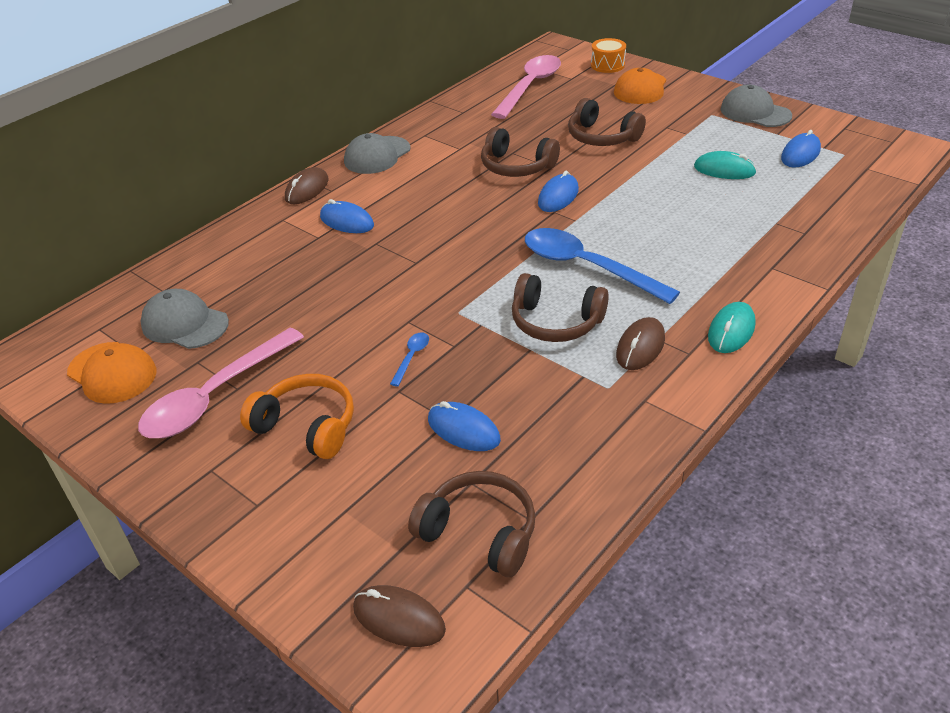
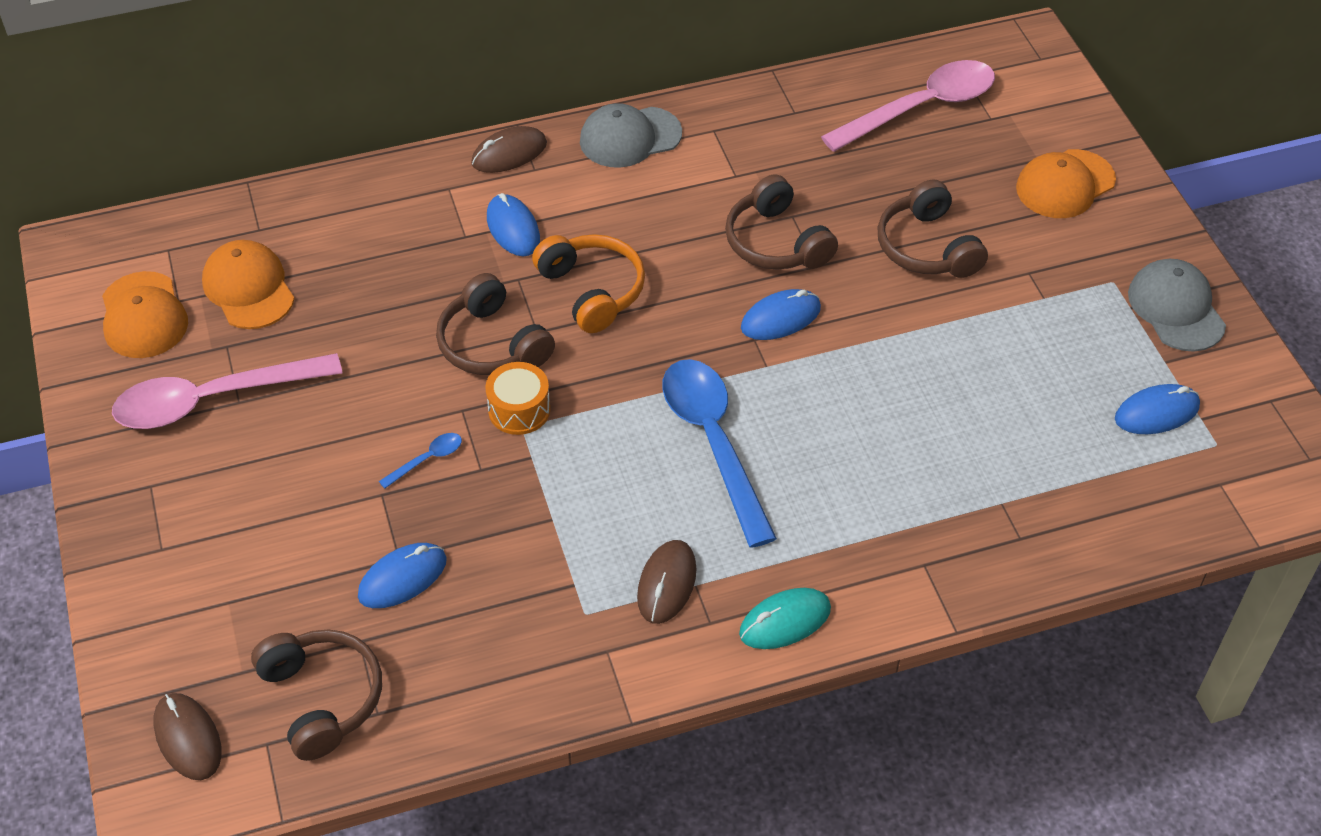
camera: 30 degrees right, 10 degrees up
(185, 324) = (248, 288): grey cap -> orange cap
(307, 426) = (266, 486): orange headphones -> orange headphones (592, 291)
(463, 430) = (402, 578): blue mouse -> blue mouse turned 75 degrees clockwise
(556, 322) = (610, 499): brown headphones -> brown headphones (492, 344)
(607, 65) = (1064, 117): orange drum -> orange drum (519, 410)
(640, 347) = (667, 584): brown mouse -> brown mouse turned 45 degrees counterclockwise
(724, 170) = (1027, 385): turquoise mouse -> none

